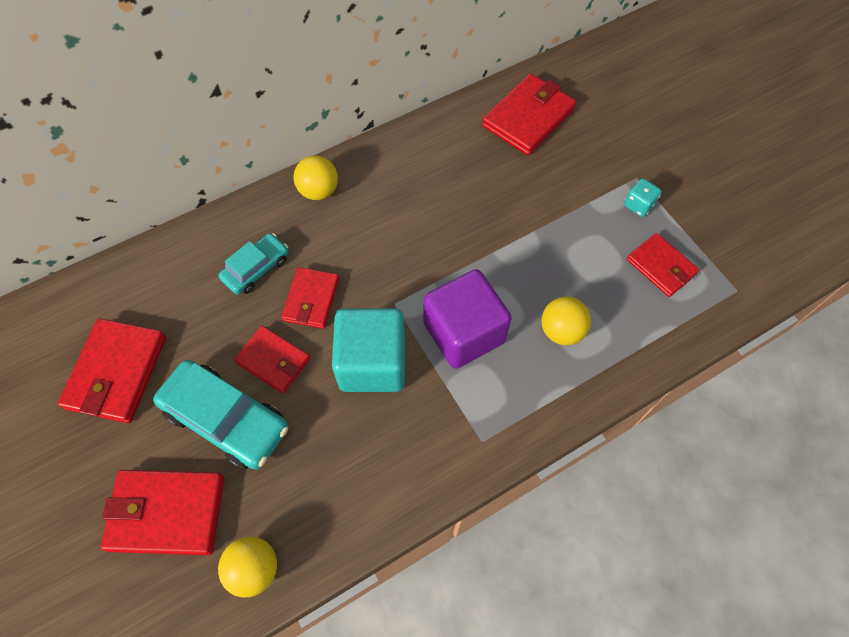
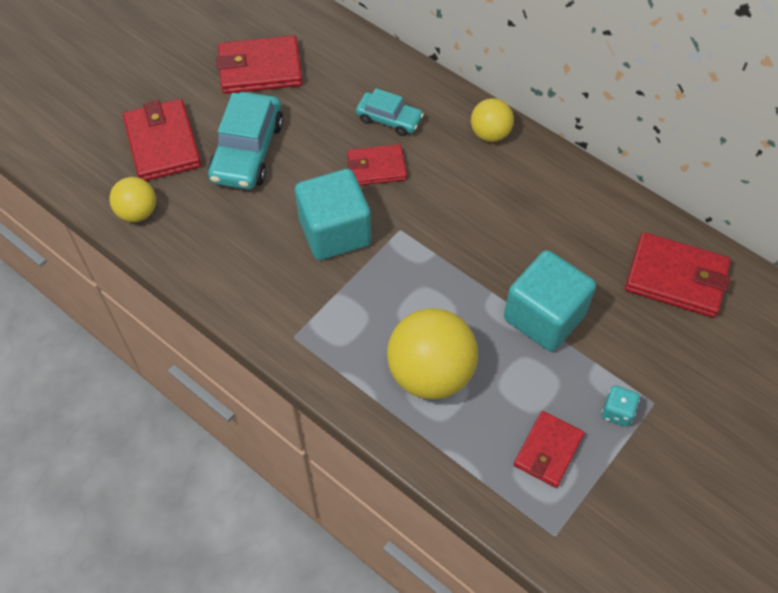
camera: 70 degrees right, 5 degrees down
(273, 360) = (309, 162): red wallet -> none
(464, 333) = (393, 292): purple cube -> none
(532, 222) = (544, 316): none -> turquoise cube
(561, 330) = (430, 373): yellow ball -> yellow ball, size x1.79

